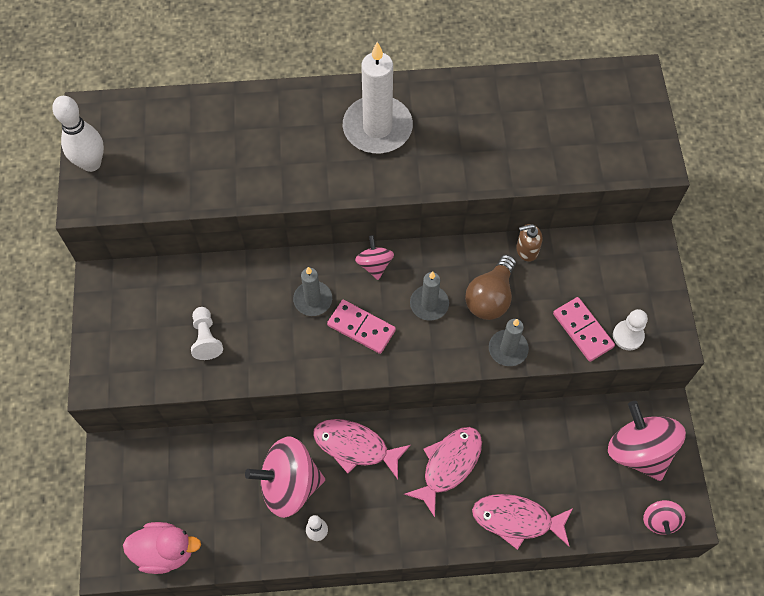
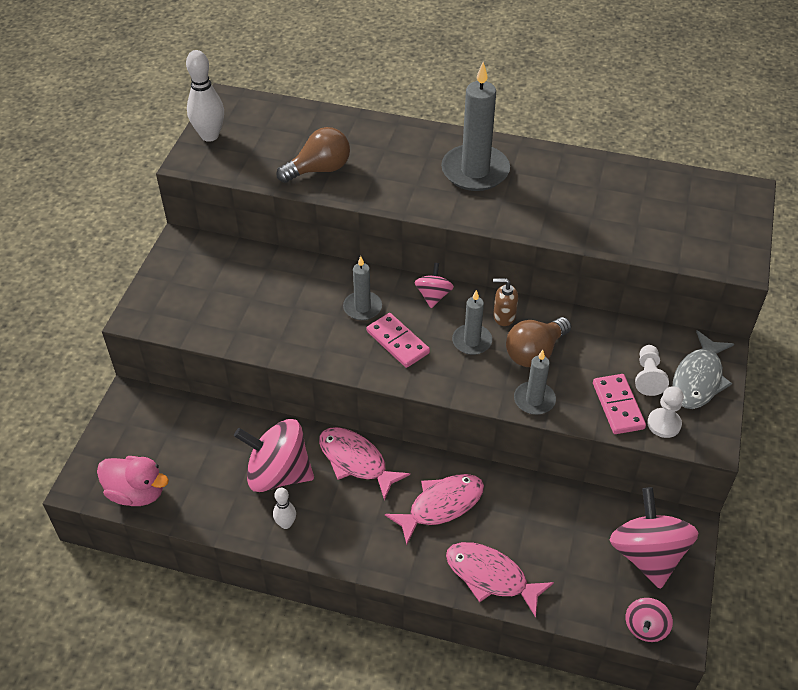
camera: 20 degrees right, 15 degrees down
(206, 338) = (251, 310): white pawn -> white pawn (648, 377)
(223, 172) = (319, 169): none -> brown light bulb
(377, 128) = (475, 171): white candle -> grey candle
(526, 250) = (587, 324): brown soap dispenser -> brown soap dispenser (504, 316)
(642, 278) = (698, 379): none -> grey fish

